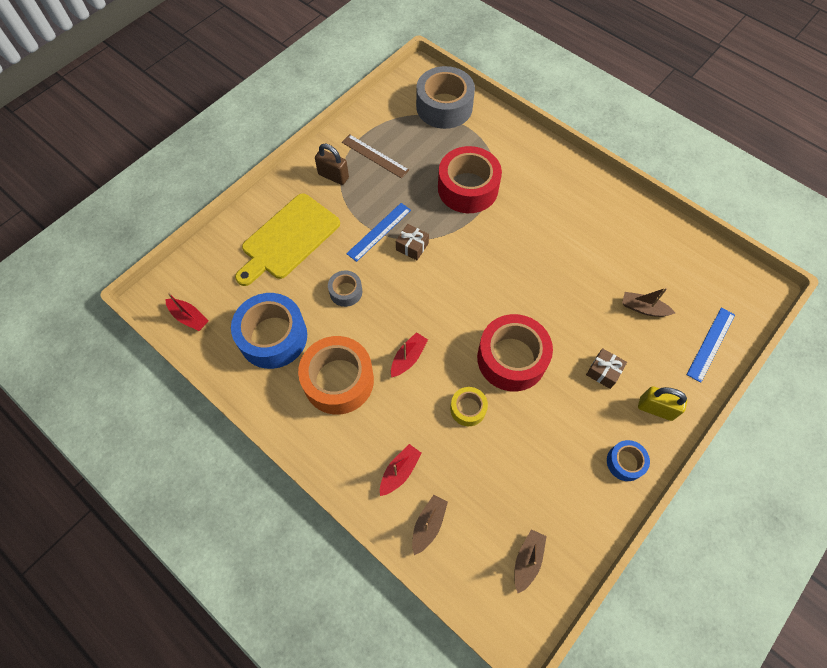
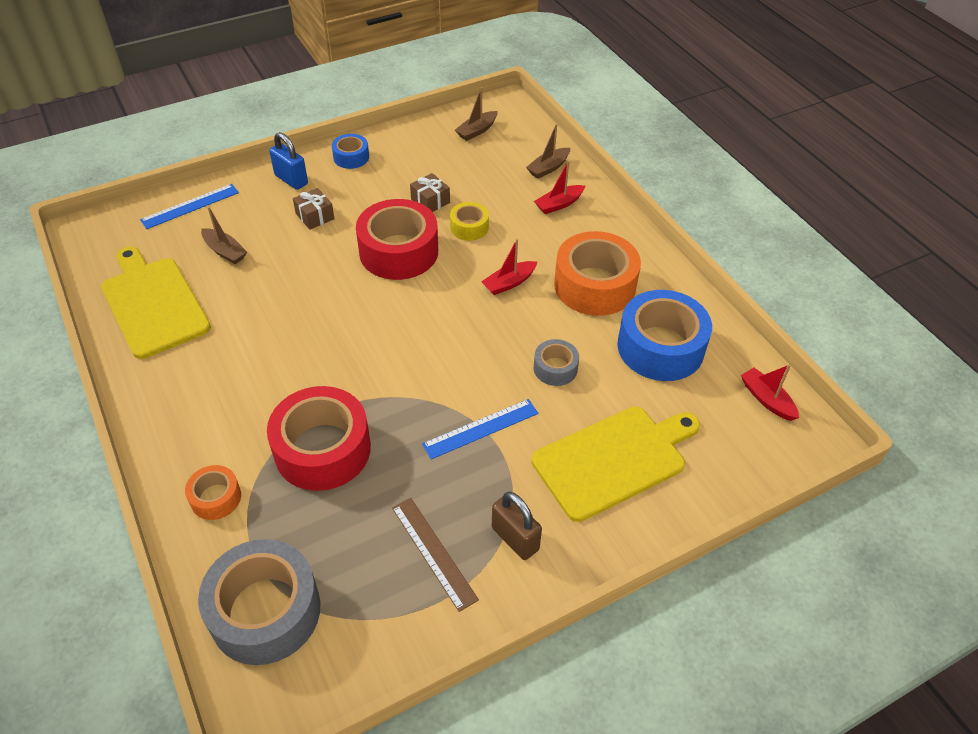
camera: 160 degrees left, 15 degrees down
(412, 246) = (445, 395): brown gift -> brown gift (430, 201)
(508, 145) = (216, 498): none -> orange tape
(652, 246) = (153, 303): none -> yellow cutting board
(655, 408) = (291, 180): yellow padlock -> blue padlock

